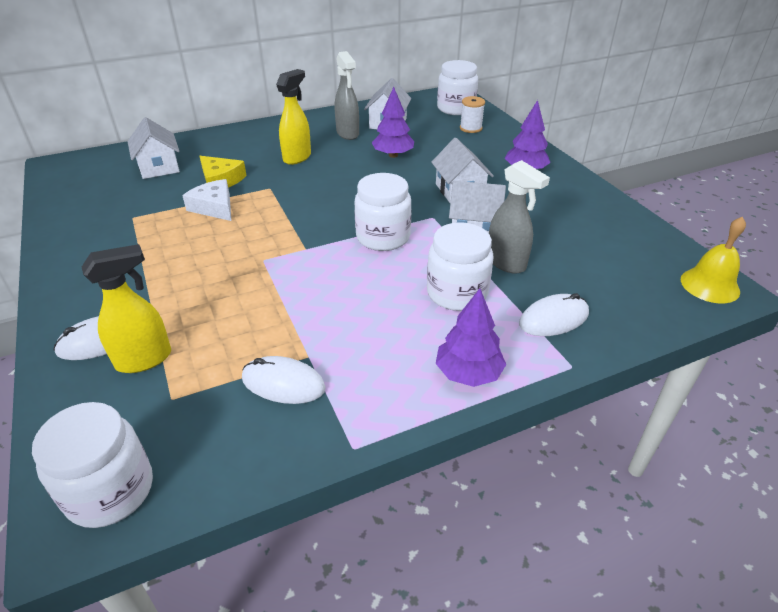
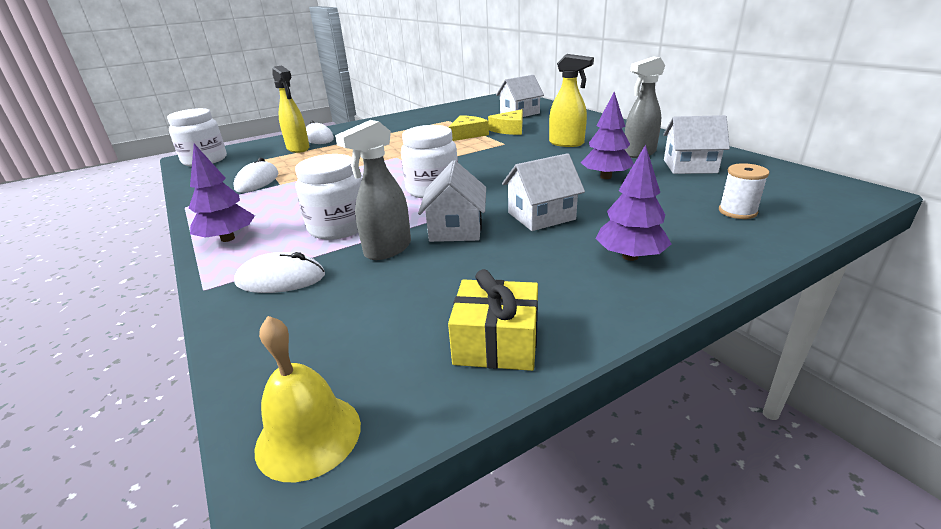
camera: 85 degrees right, 10 degrees down
(214, 207) = (467, 134): white cheese -> yellow cheese
(456, 108) = (798, 198): white jar -> none
(553, 319) = (280, 279): white mouse -> white mouse turned 60 degrees counterclockwise
(620, 223) = (496, 343): none -> yellow gift

